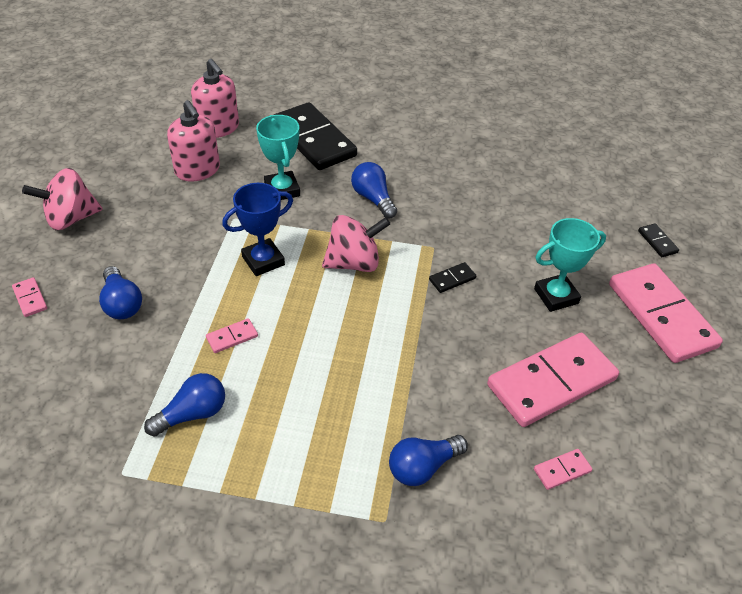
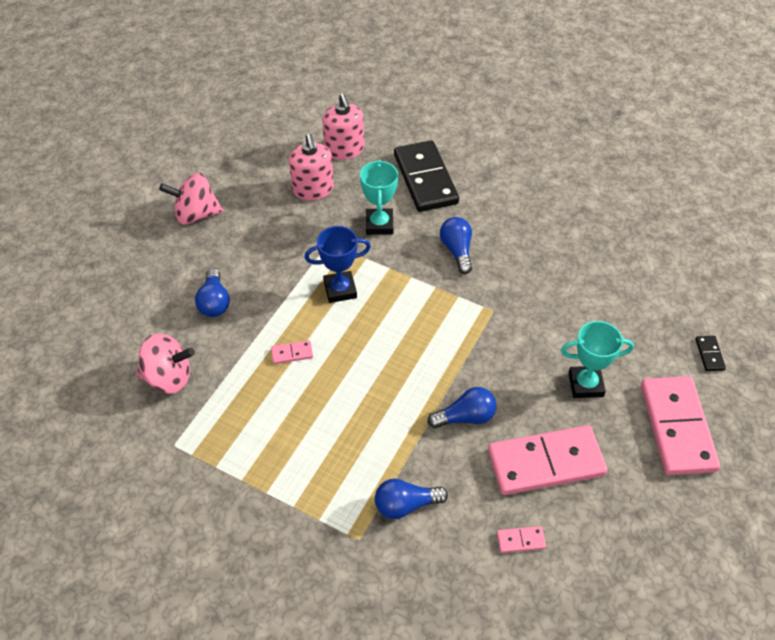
camera: 20 degrees right, 5 degrees up
(30, 298) = (146, 280): pink domino -> none
(192, 414) = (240, 411): blue light bulb -> blue light bulb (465, 417)
(354, 263) = (417, 310): pink spinning top -> pink spinning top (168, 378)
(452, 279) = (497, 346): black domino -> none

